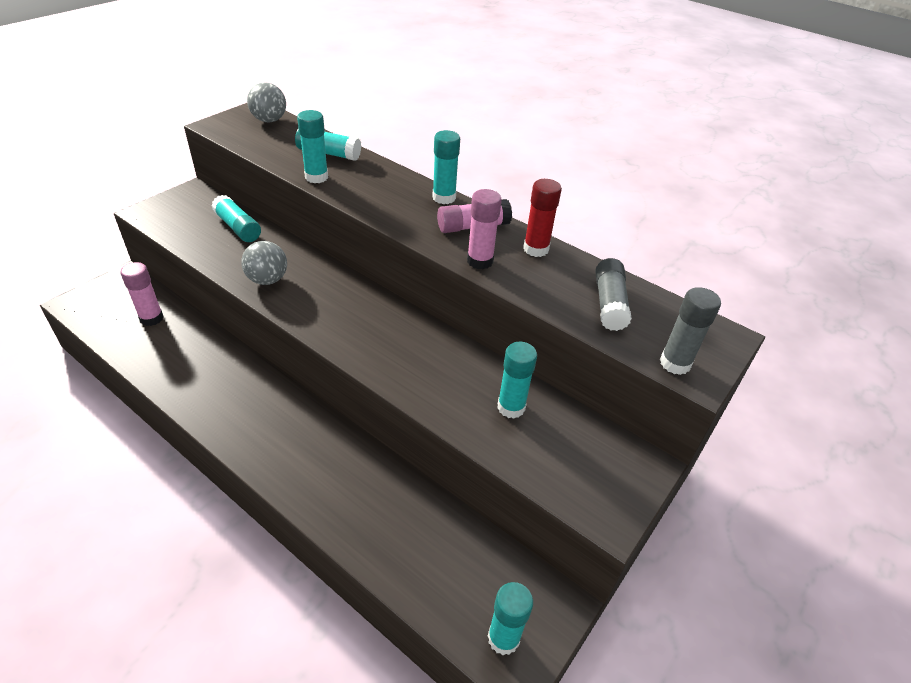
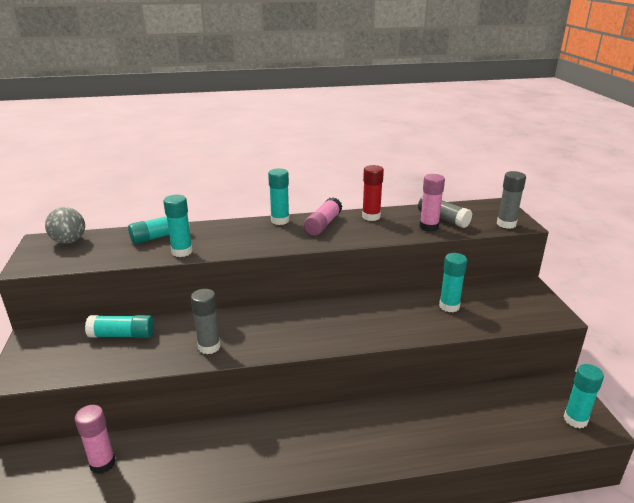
camera: 45 degrees left, 15 degrees down
(267, 280) = (209, 347): grey ball -> grey glue stick
(480, 261) = (360, 236): pink glue stick -> pink glue stick (429, 227)

